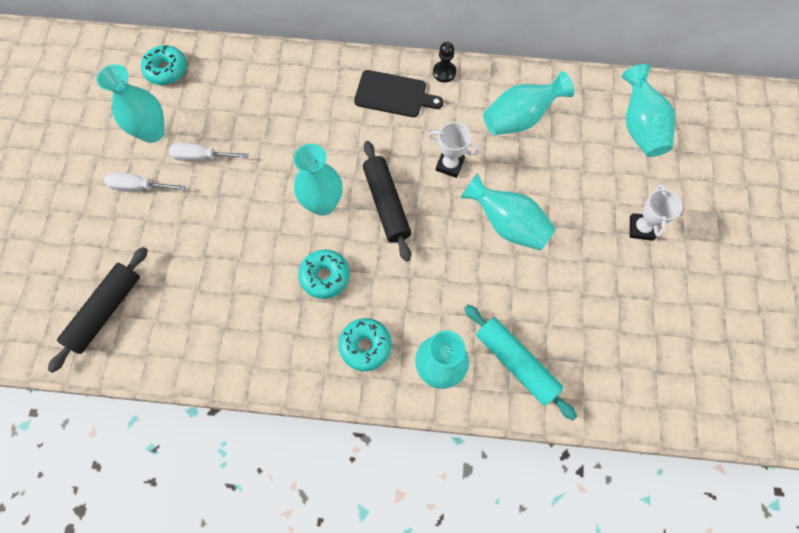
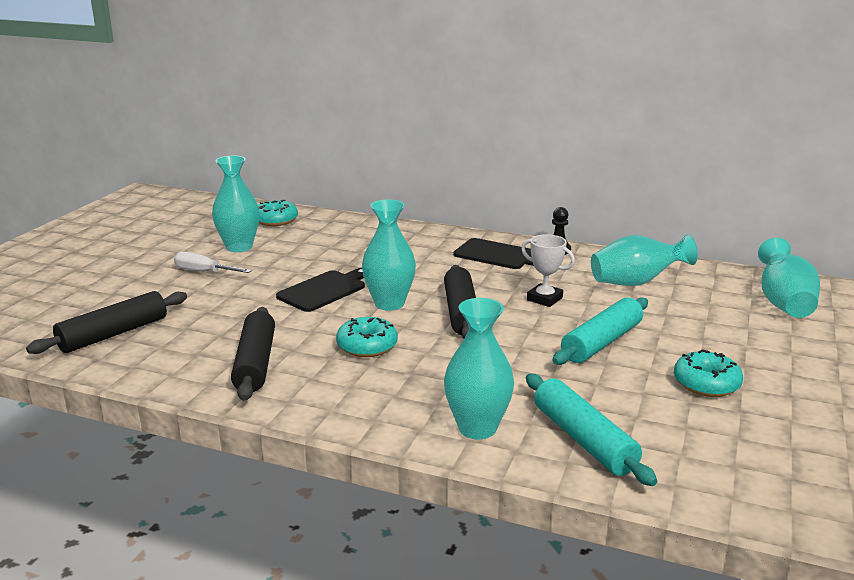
camera: 15 degrees right, 45 degrees down
(202, 157) = (278, 264): white screwdriver -> none
(244, 324) = (255, 363): none -> black rolling pin
(259, 194) = (324, 290): none -> black cutting board
(365, 346) = (390, 398): turquoise donut -> turquoise donut (706, 384)
(507, 224) = (602, 342): turquoise vase -> turquoise rolling pin
(641, 228) = (778, 367): white trophy -> none

